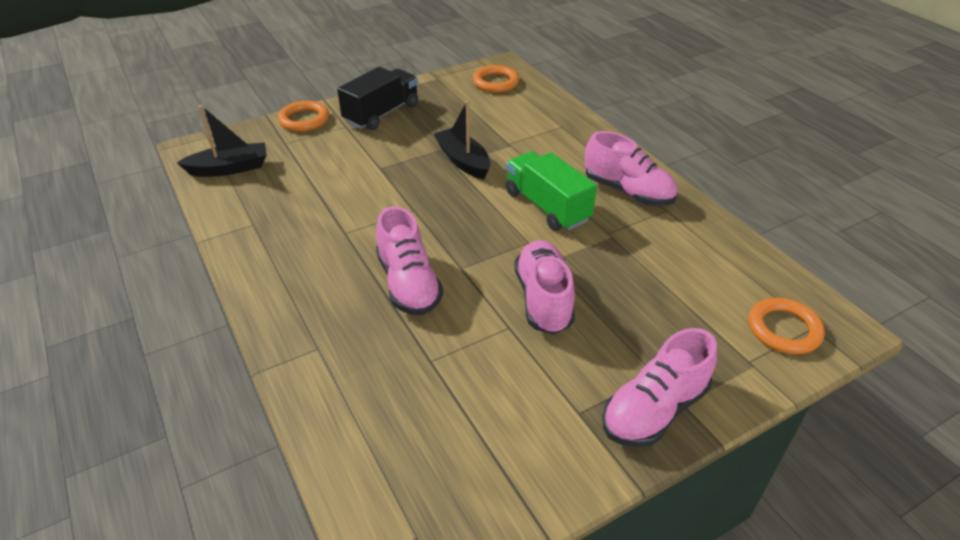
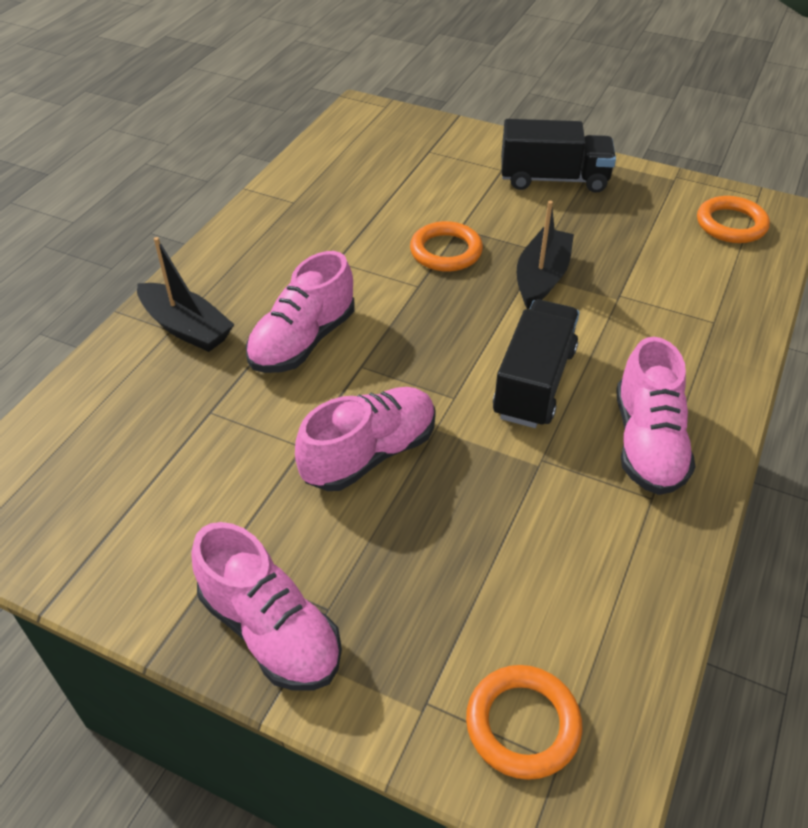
camera: 55 degrees right, 5 degrees up
(229, 168) = (355, 144): black boat -> black boat (186, 327)
(304, 120) = (479, 140): orange ring -> orange ring (446, 251)
(547, 206) = (534, 383): green truck -> black truck
(654, 410) = (270, 630): pink shoe -> pink shoe turned 150 degrees counterclockwise

